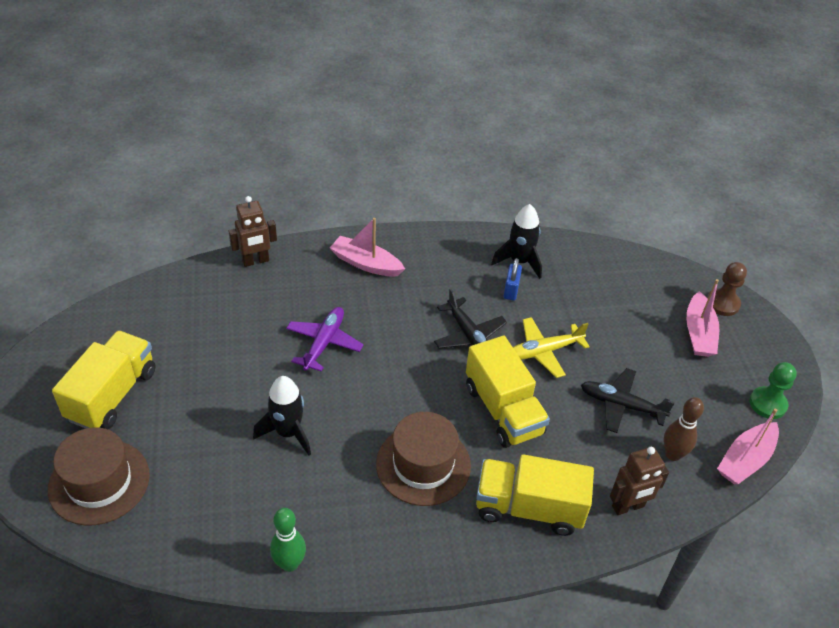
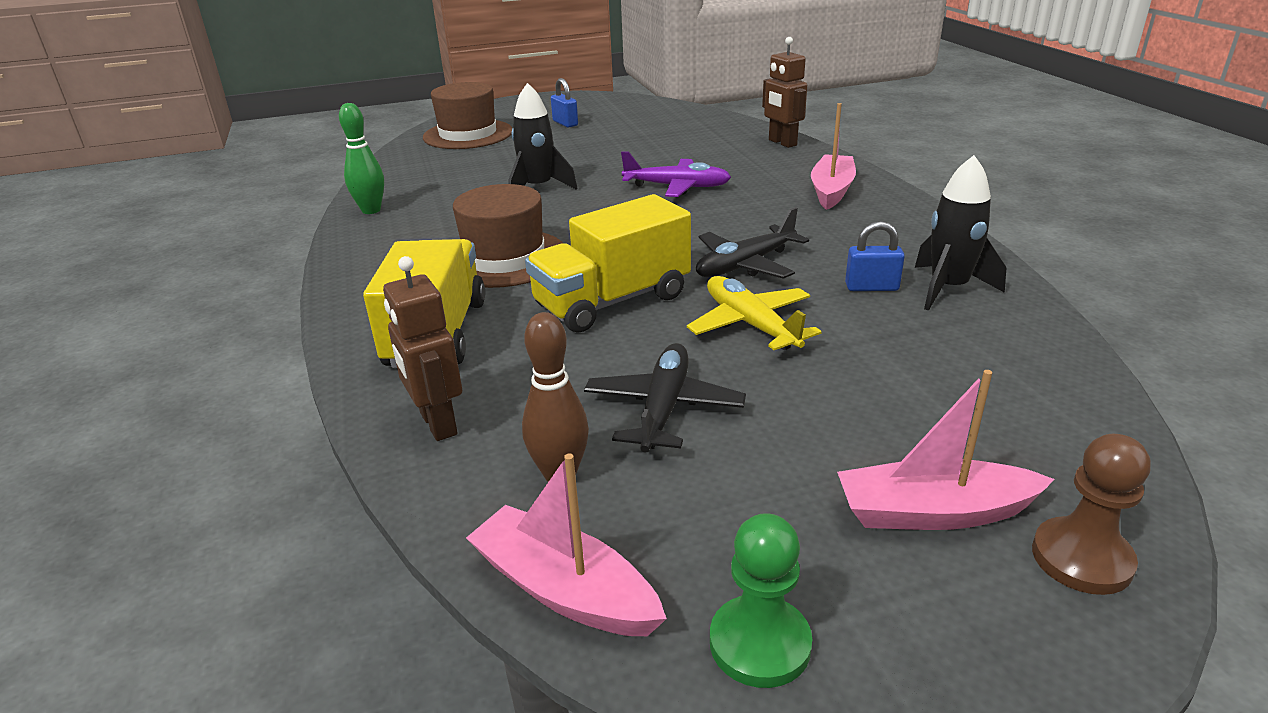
camera: 85 degrees right, 15 degrees down
(112, 395) = (565, 123): yellow truck -> blue padlock

